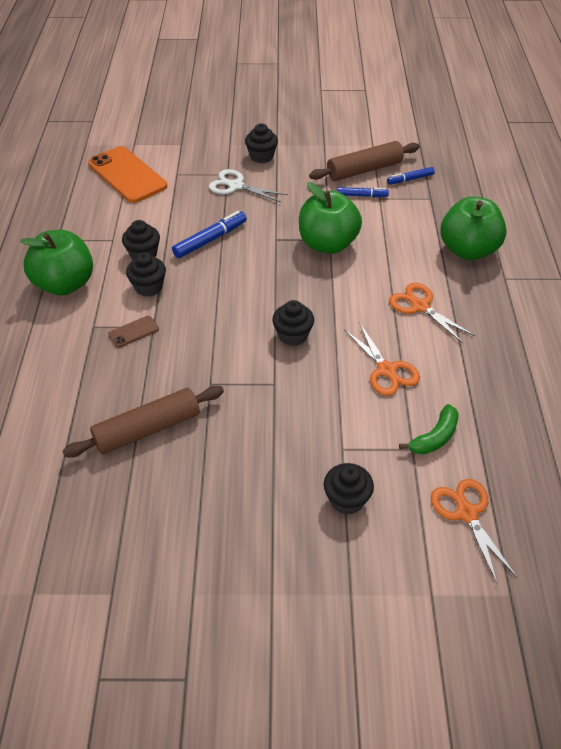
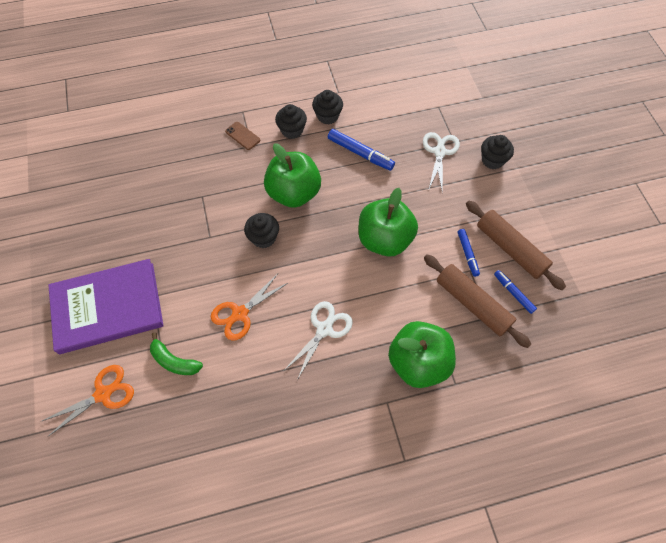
camera: 75 degrees right, 15 degrees up
(65, 284) = (280, 81): green apple -> green apple (294, 193)
(127, 175) = (422, 75): orange phone -> none
(147, 429) = (153, 172): brown rolling pin -> brown rolling pin (472, 304)
(346, 499) = (107, 307): black cupcake -> purple book
(420, 306) = (324, 329): orange scissors -> white scissors

